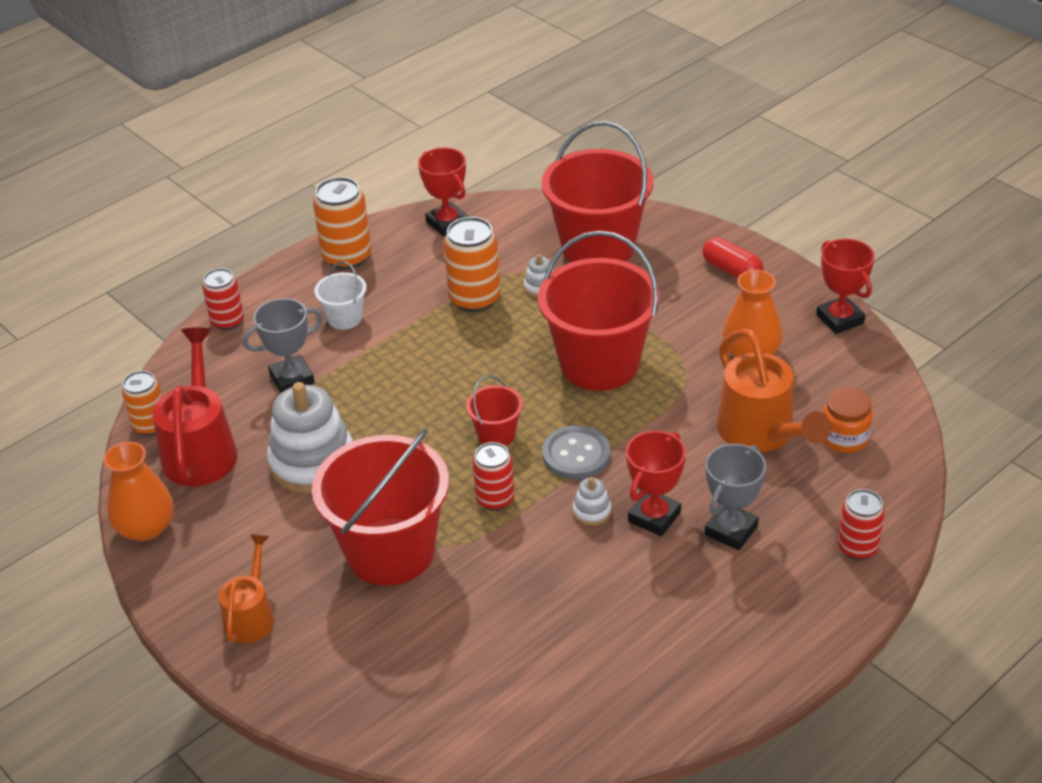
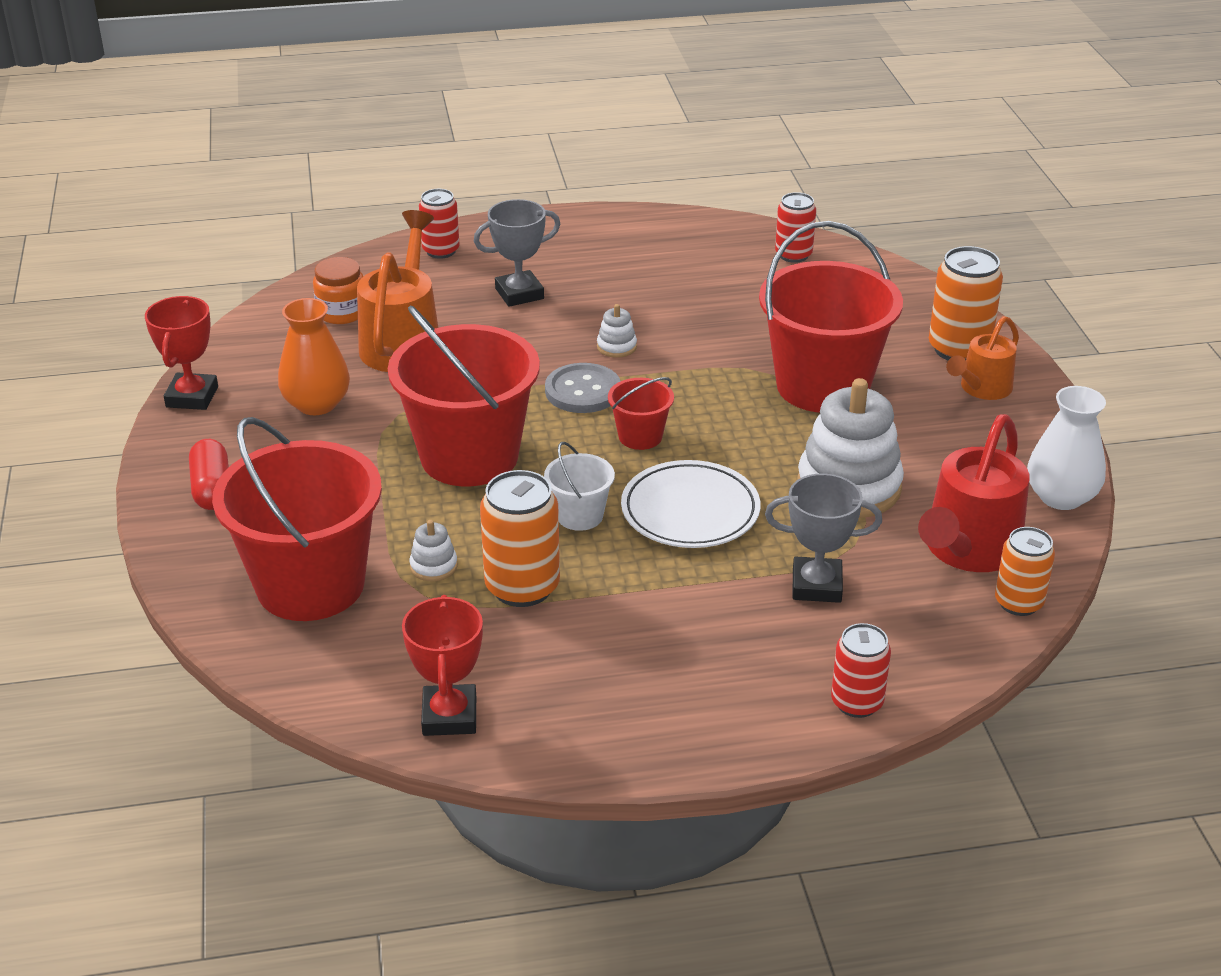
camera: 150 degrees left, 5 degrees down
(146, 527) = (1061, 497): orange vase -> white vase
(345, 318) = (700, 635): white bucket -> white bucket (580, 516)
(347, 257) = (630, 728): orange can -> orange can (959, 349)
(412, 393) = (690, 511): none -> white plate
(495, 499) = (692, 387): red can -> red can (793, 255)
(654, 517) = (569, 324): red trophy -> none

